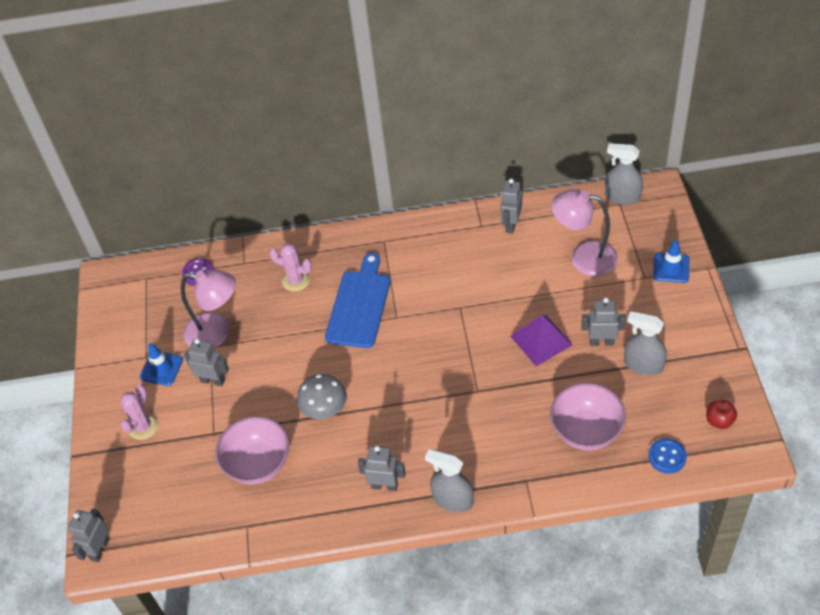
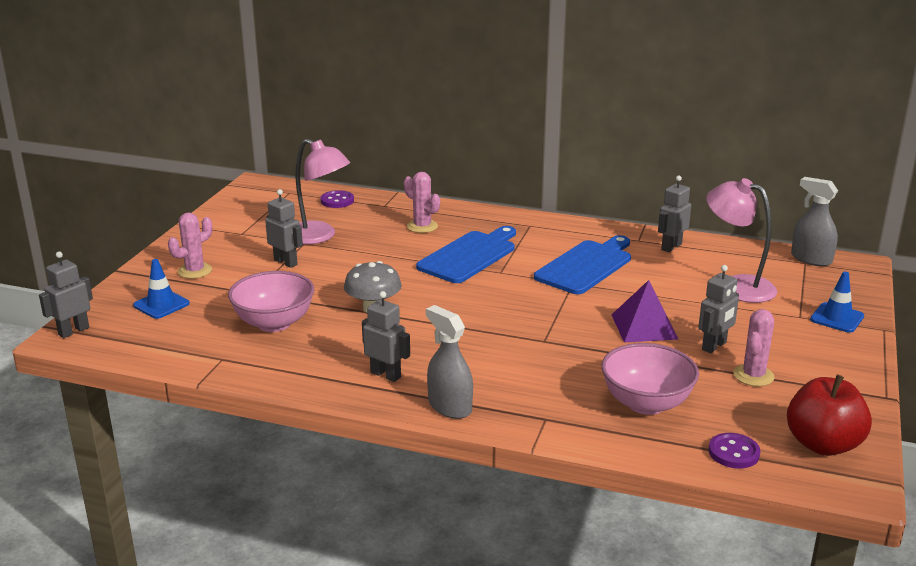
camera: 20 degrees right, 25 degrees down
(161, 368) = (247, 243): blue traffic cone -> blue traffic cone (161, 304)
(458, 279) = (586, 266): none -> blue cutting board
(601, 342) = (714, 346): grey robot -> grey robot turned 105 degrees clockwise
(643, 365) = (753, 375): grey spray bottle -> pink cactus
(667, 457) = (733, 453): blue button -> purple button
(719, 421) = (823, 444): red apple -> red apple, size x1.94

